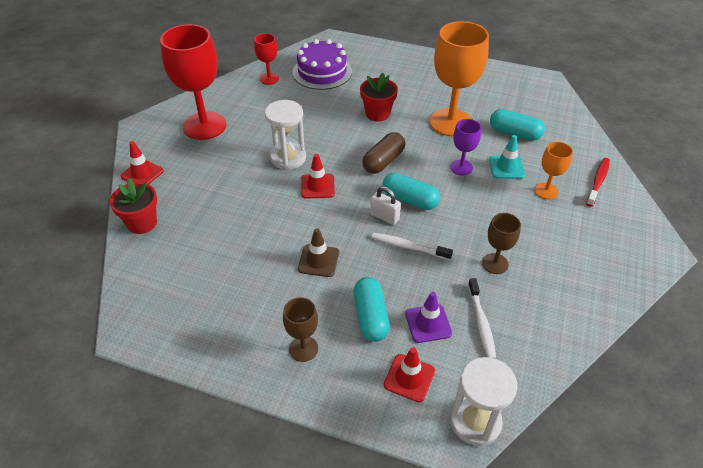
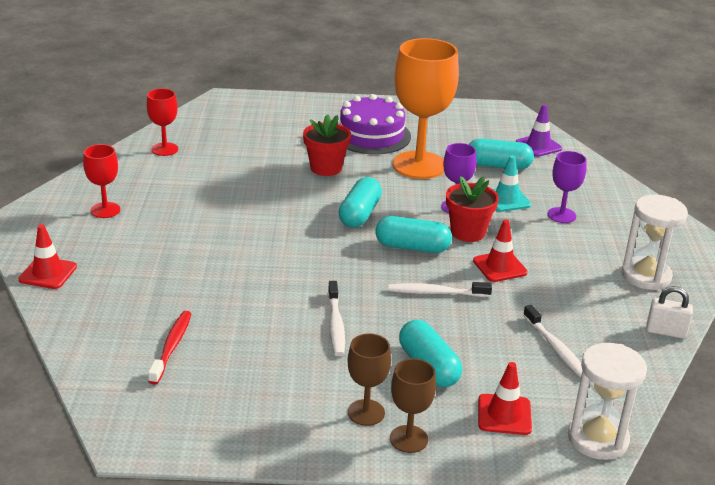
camera: 20 degrees left, 15 degrees down
(142, 223) = (80, 325): red flower pot -> red flower pot (468, 232)
(204, 126) = (105, 210): red goblet -> red goblet, size x0.49
(288, 158) = (238, 228): white hourglass -> white hourglass (646, 276)
(318, 186) = (292, 251): red traffic cone -> red traffic cone (500, 267)
(318, 261) = (335, 324): brown traffic cone -> white toothbrush
(322, 72) = (231, 134): purple cake -> purple cake (371, 135)
(383, 161) = (359, 214): brown capsule -> turquoise capsule
(384, 217) = (391, 268): white padlock -> white padlock (665, 332)
(428, 323) = (498, 360): purple traffic cone -> purple traffic cone (538, 146)
(495, 263) = (542, 291): brown goblet -> brown goblet (408, 439)
(546, 191) = (561, 215): orange goblet -> purple goblet
(598, 181) = (612, 198): red toothbrush -> red toothbrush (171, 347)

